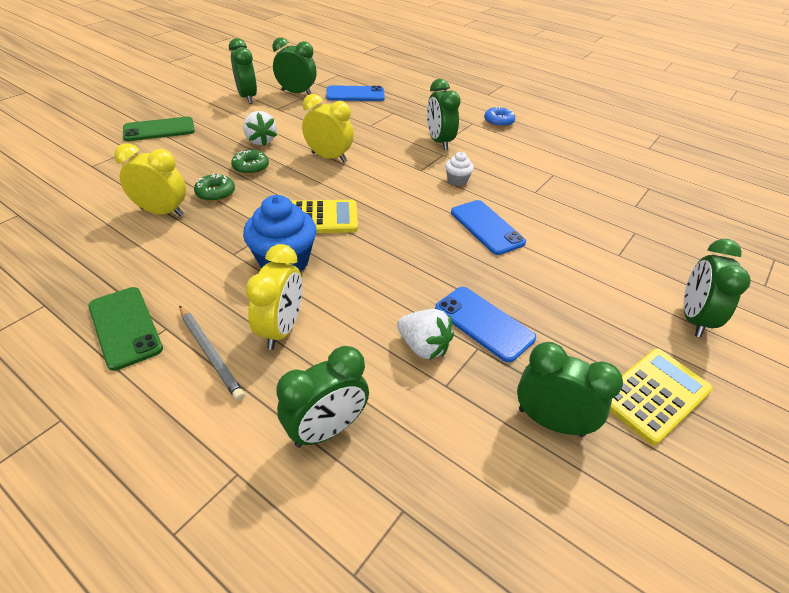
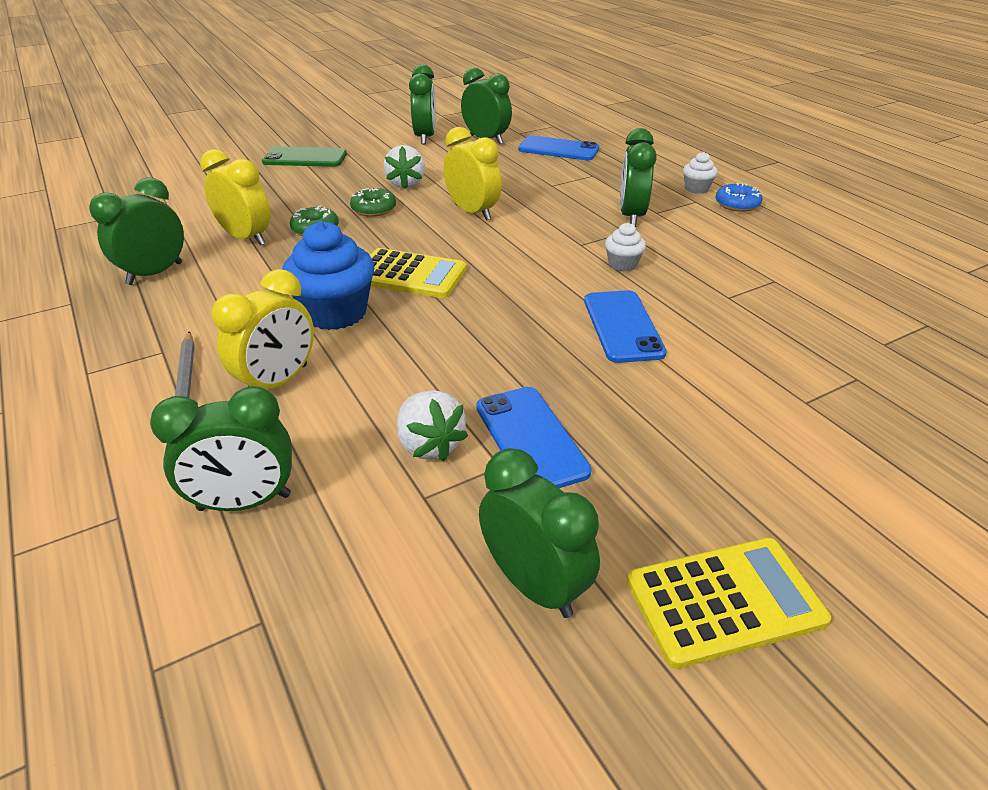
camera: 25 degrees right, 5 degrees down
(125, 327) = (125, 341): green phone -> none
(467, 113) = (696, 189): none -> white cupcake
(693, 318) = (874, 517): green clock -> green clock (155, 274)

